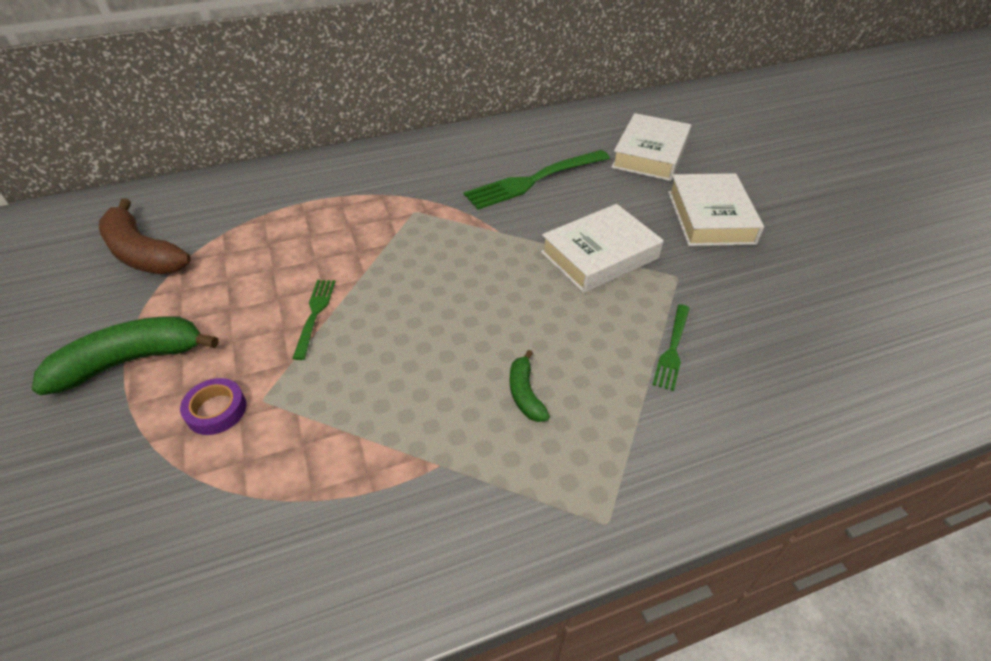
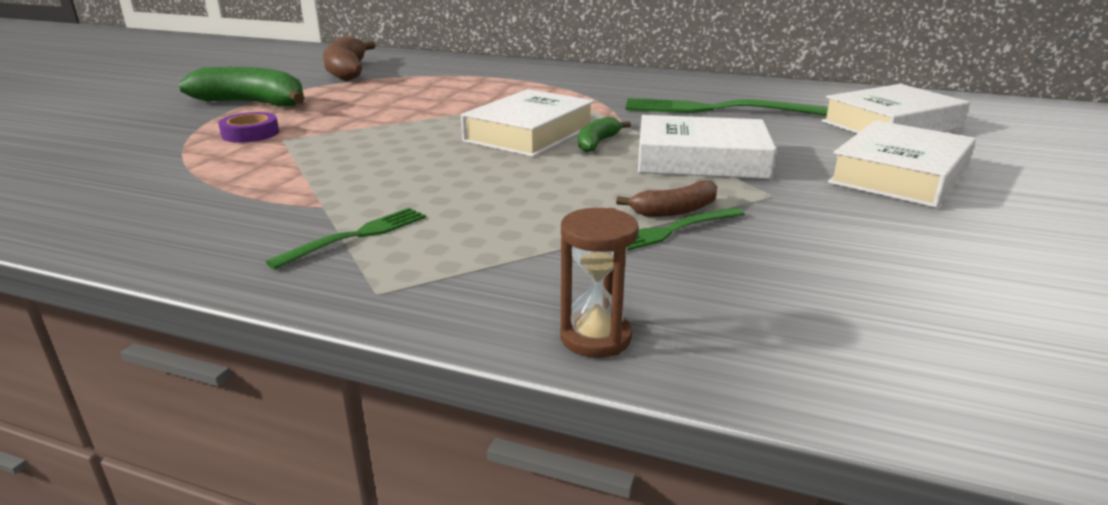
camera: 40 degrees right, 20 degrees down
(314, 314) = (392, 118): green fork -> green fork (356, 236)
(454, 279) = (530, 134): none -> white book
(525, 393) = (464, 201): green banana -> green banana (597, 143)
(650, 325) = (675, 210): none -> brown banana
(750, 472) = (595, 337): none -> brown hourglass

